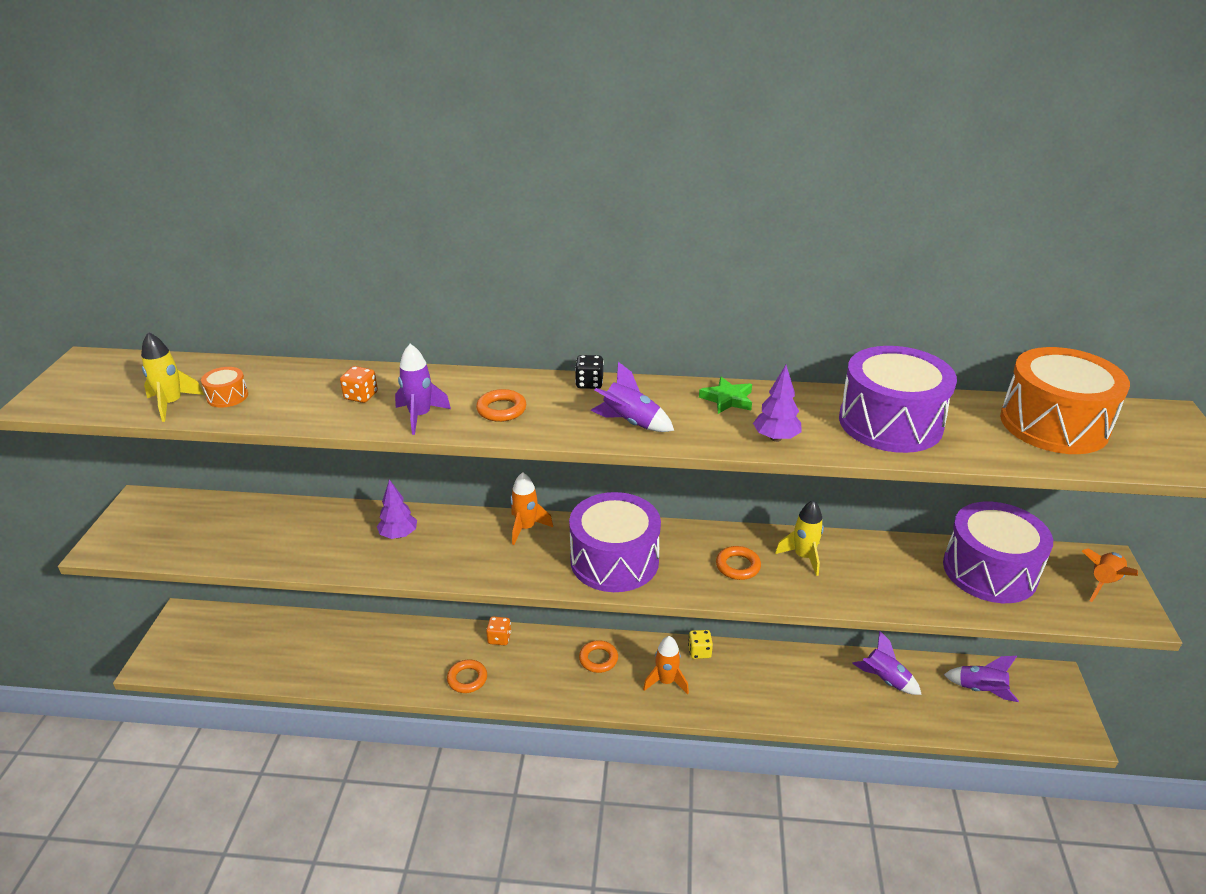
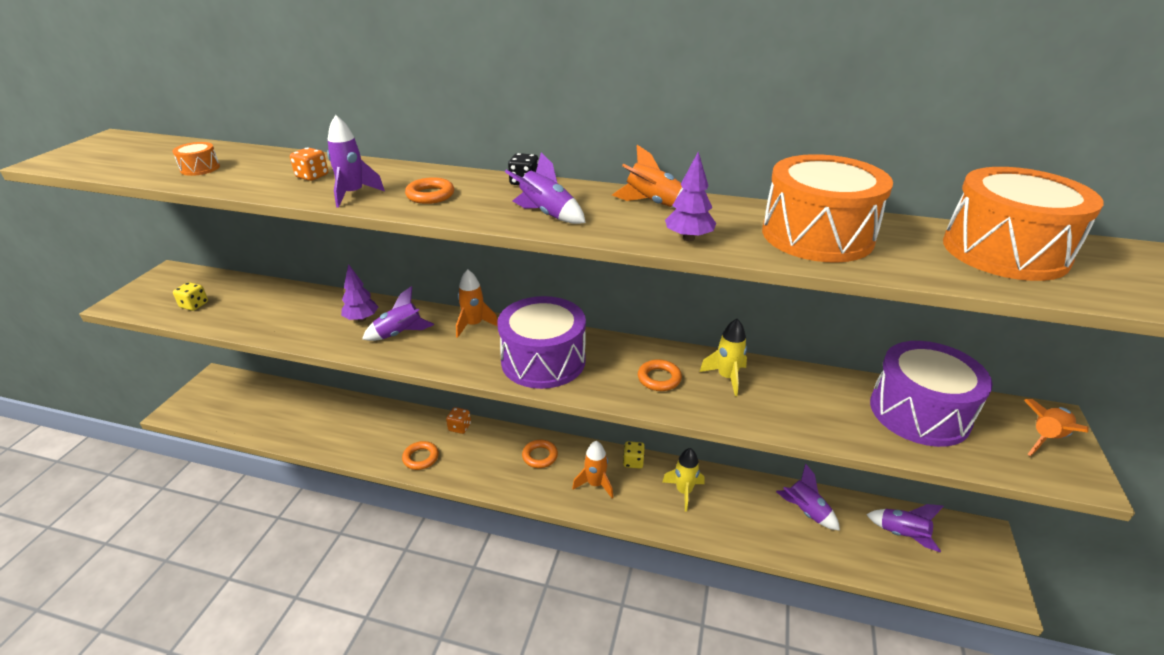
camera: 10 degrees right, 0 degrees up
(172, 404) = (150, 170): yellow rocket -> yellow rocket (684, 491)
(194, 540) = (194, 305): none -> yellow dice
(449, 548) = (399, 334): none -> purple rocket
(727, 399) = (653, 204): green star -> orange rocket
(890, 423) = (817, 235): purple drum -> orange drum

